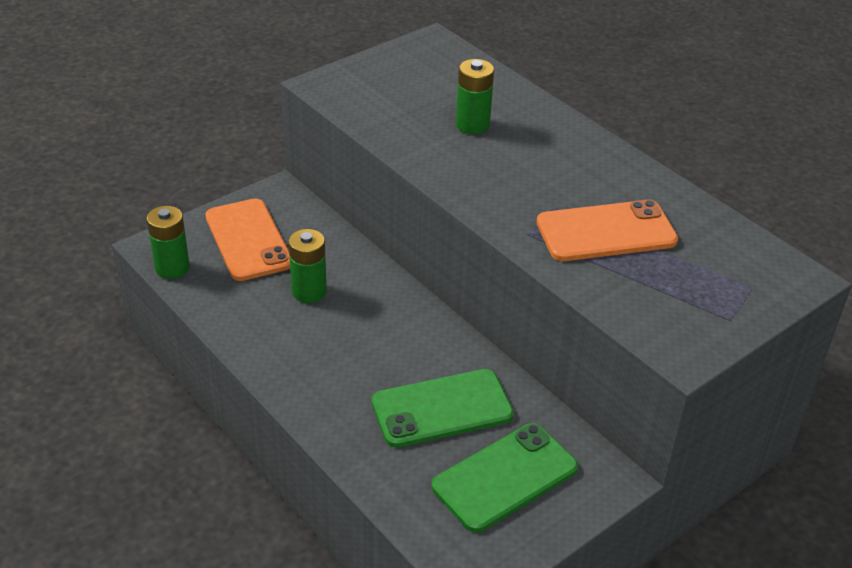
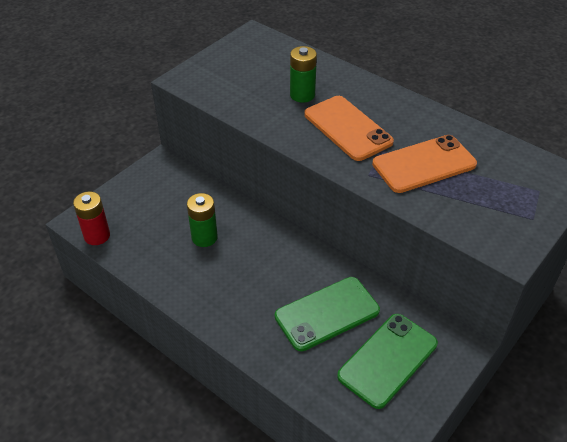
camera: 10 degrees left, 5 degrees up
(172, 268) = (97, 236): green battery -> red battery
(248, 240) = (148, 204): orange phone -> orange phone (347, 128)

